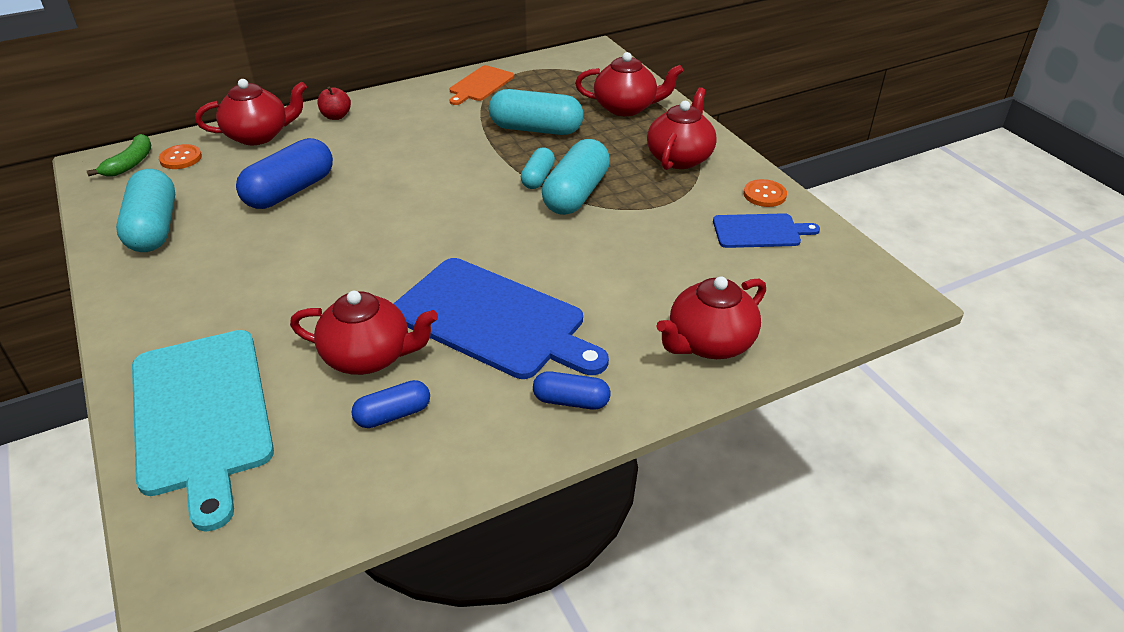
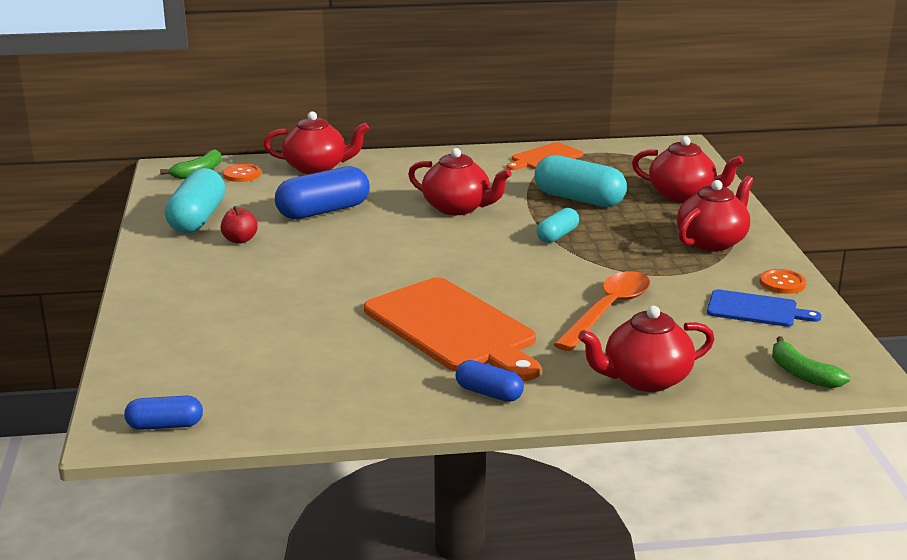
camera: 20 degrees right, 15 degrees down
(201, 415) = (178, 344): turquoise cutting board -> none
(336, 116) = (393, 163): red apple -> red apple (240, 240)
(369, 356) = (331, 332): red teapot -> red teapot (457, 208)
(393, 415) = (330, 372): blue capsule -> blue capsule (165, 425)
(493, 320) = (453, 328): blue cutting board -> orange cutting board
(576, 194) = (587, 253): turquoise capsule -> none
(631, 262) = (608, 311): none -> orange spoon
(840, 301) = (802, 374): none -> green banana

